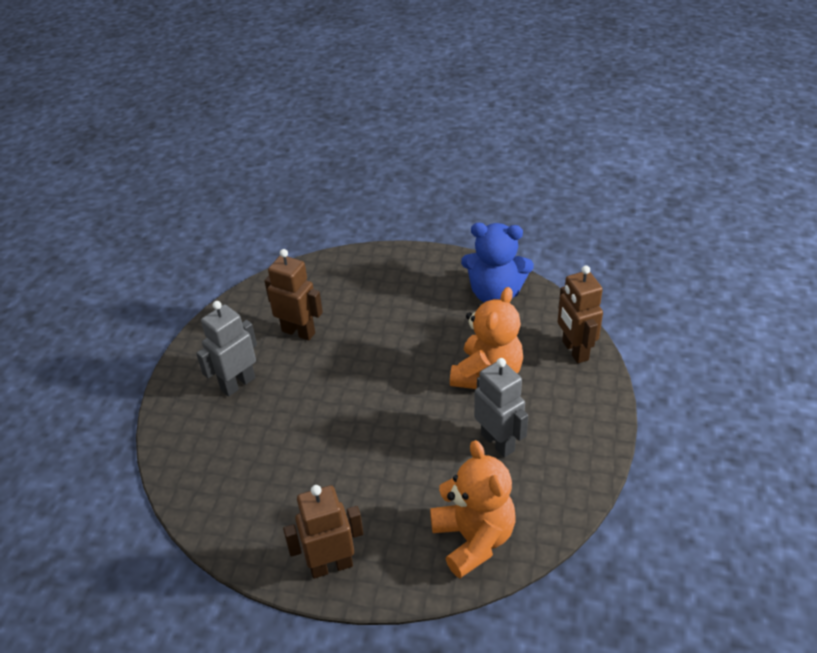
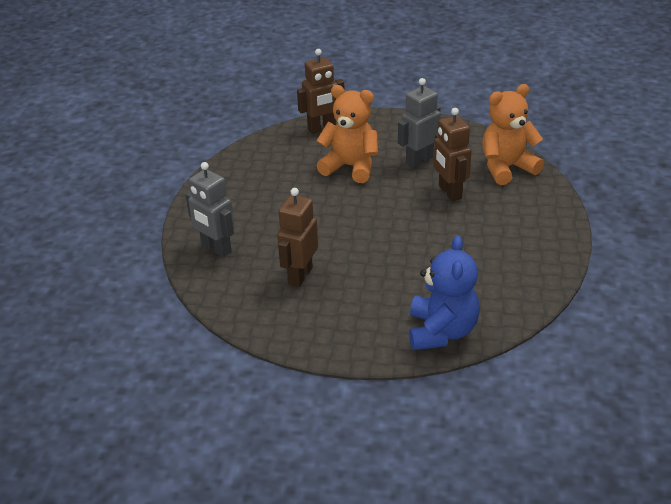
camera: 95 degrees left, 5 degrees down
(237, 384) = (373, 306): grey robot -> grey robot (216, 248)
(331, 565) = (549, 228): brown robot -> brown robot (449, 192)
(495, 294) = (253, 165): blue teddy bear -> blue teddy bear (441, 331)

